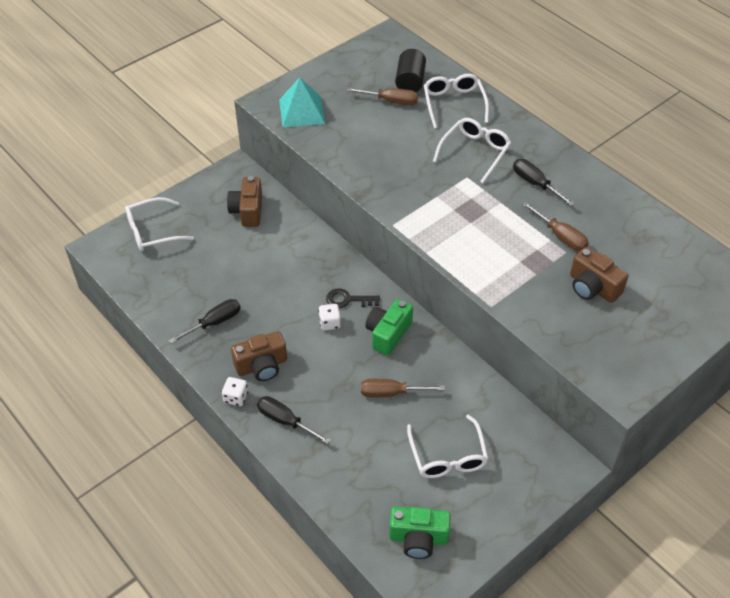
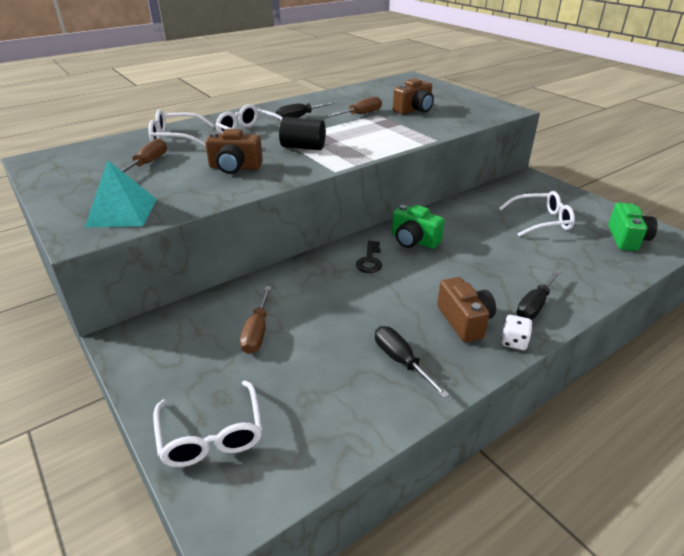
camera: 85 degrees left, 15 degrees down
(247, 211) = (210, 329): brown camera -> brown camera (235, 167)
(329, 323) = (401, 273): white dice -> none
(391, 393) = (483, 242): brown screwdriver -> brown screwdriver (257, 332)
(410, 81) = (124, 153): black cylinder -> black cylinder (303, 147)

